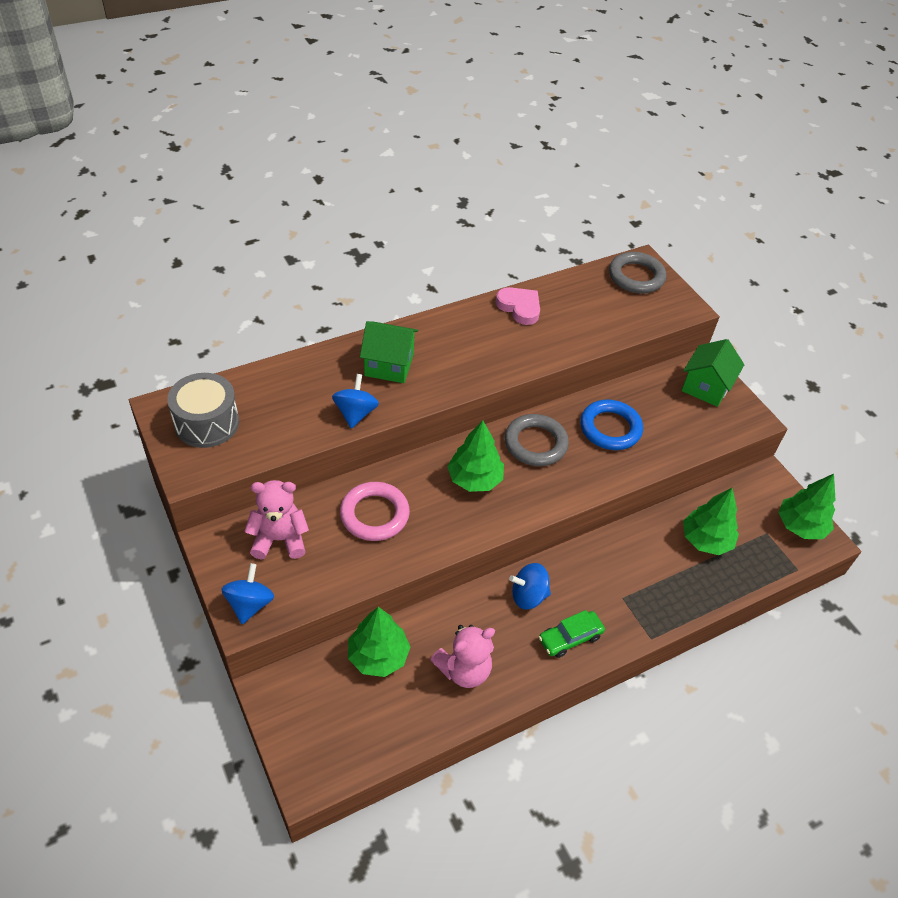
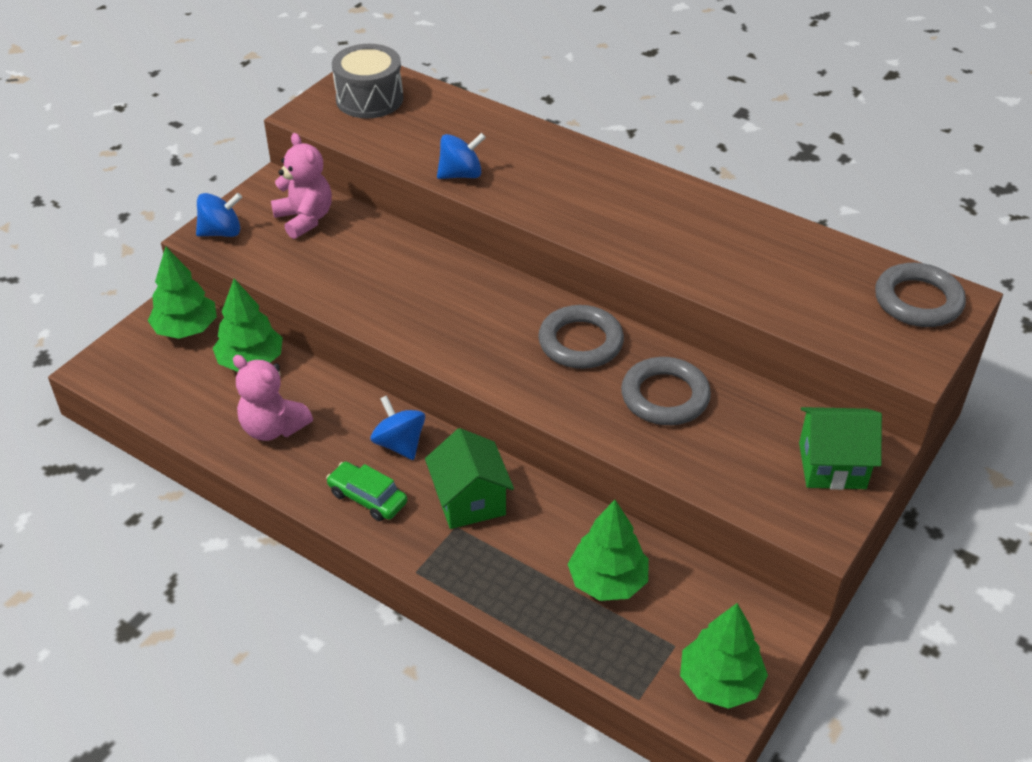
camera: 65 degrees right, 5 degrees down
(374, 514) = (381, 264): pink ring -> none
(389, 365) = (549, 169): green house -> green house (470, 501)
(474, 479) = (486, 314): green tree -> green tree (186, 329)
(519, 307) = (741, 225): pink heart -> none
(610, 428) = (665, 396): blue ring -> grey ring

